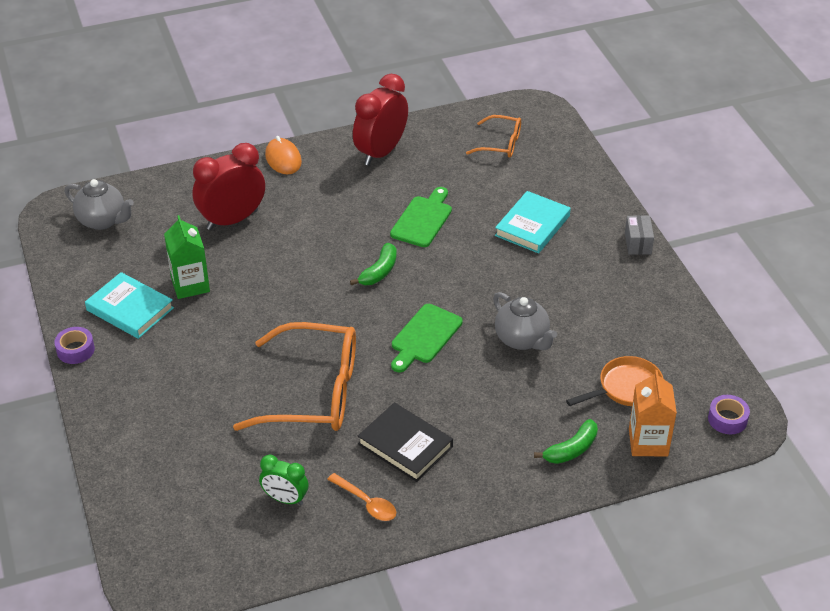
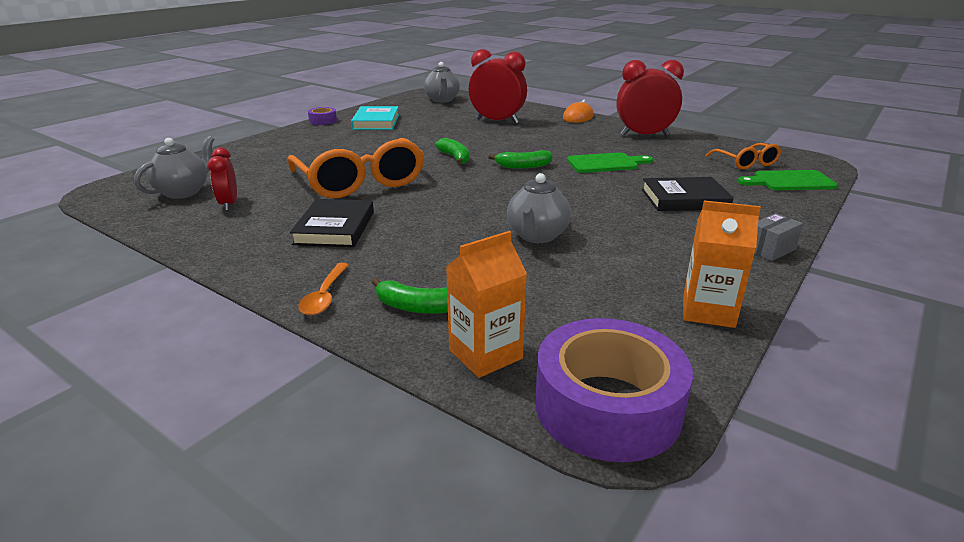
camera: 55 degrees right, 15 degrees down
(190, 285) = (420, 127): green carton -> none
(218, 525) = (184, 192): none -> grey teapot
(285, 499) = (229, 204): green clock -> red clock
(313, 303) = (455, 158): none -> green banana
(366, 503) = (247, 233): orange spoon -> orange spoon (325, 296)
(424, 336) = (477, 199): green cutting board -> green cutting board (790, 181)
(532, 226) = (684, 199): turquoise book -> black book
(626, 388) = (553, 310): orange pan -> none
(679, 323) = (708, 311): none -> orange carton
(727, 419) = (607, 406): purple tape -> purple tape, size x2.20

